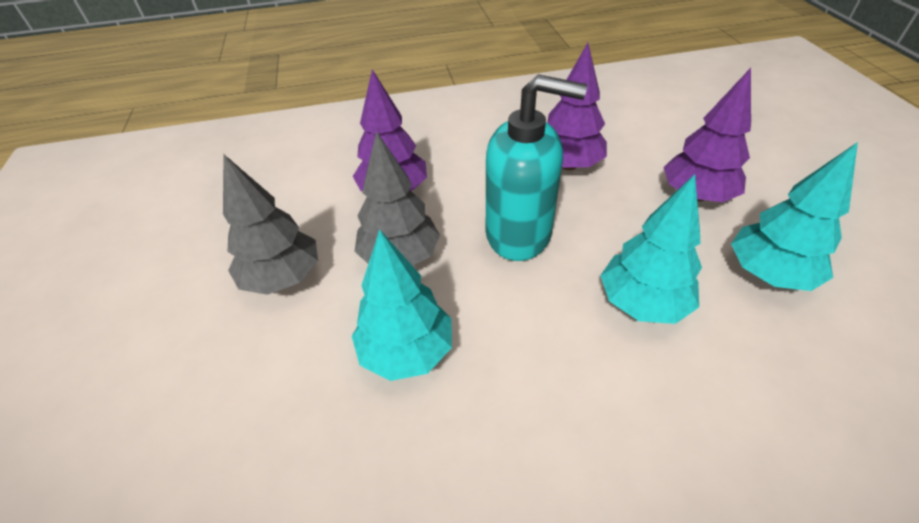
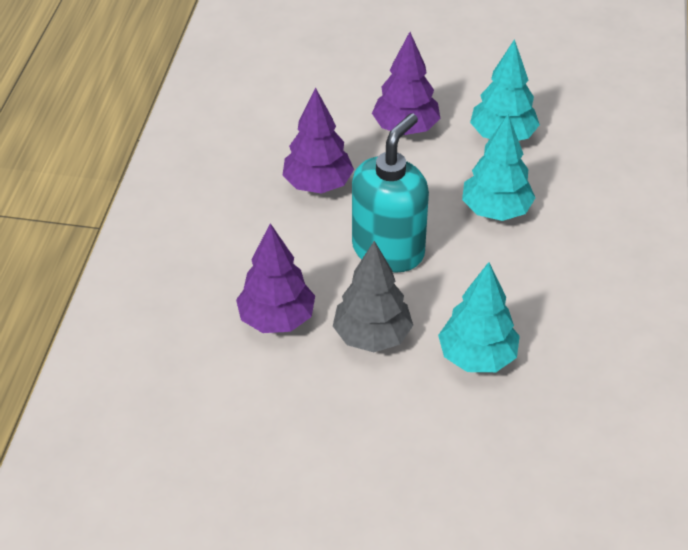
camera: 70 degrees left, 0 degrees up
(283, 277) = (353, 427): grey tree -> none

